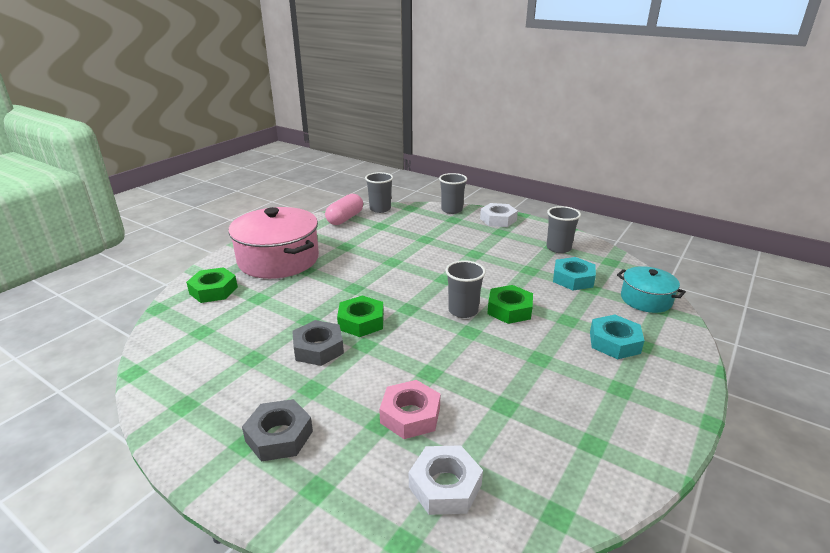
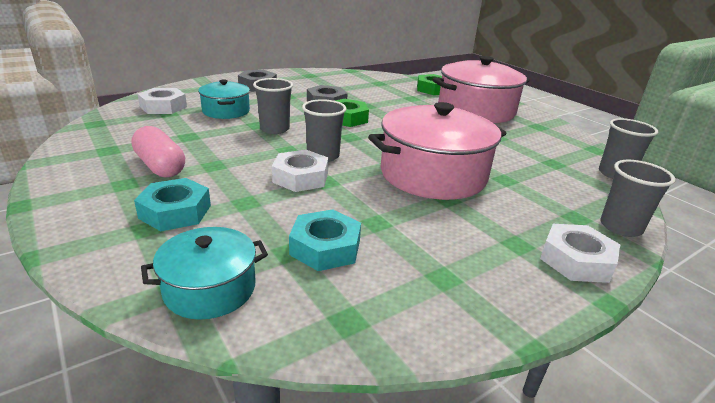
camera: 110 degrees right, 0 degrees up
(345, 218) = (577, 149): pink capsule -> pink capsule (160, 166)
(410, 415) = (226, 111): pink nut -> turquoise pot
(445, 262) = (433, 174): none -> pink pot
(509, 309) = (300, 177): green nut -> white nut
(558, 248) = (432, 280): grey cup -> grey cup (274, 129)

